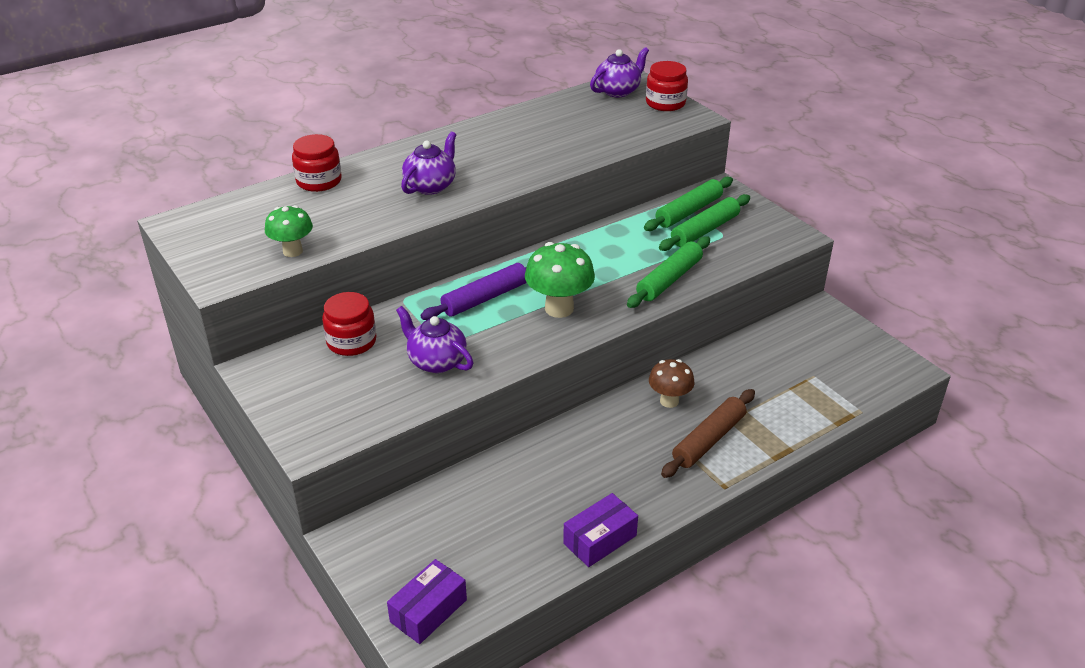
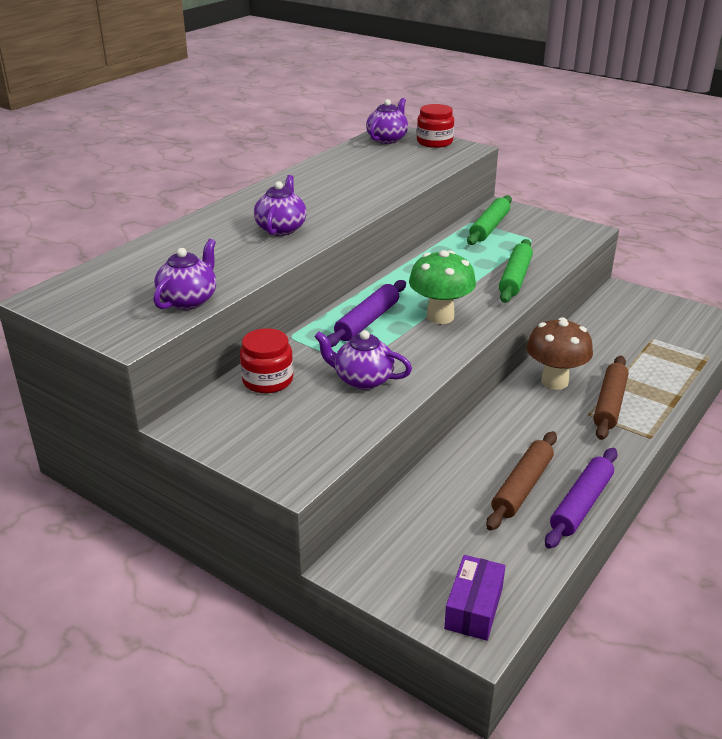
camera: 20 degrees left, 5 degrees down
(292, 251) = (188, 300): green mushroom -> purple teapot
(319, 181) = (168, 241): red jar -> none
(555, 506) = (522, 487): none -> brown rolling pin
(599, 539) = (581, 504): purple box -> purple rolling pin
(669, 401) = (554, 381): brown mushroom -> brown mushroom, size x1.53
(705, 230) = (514, 238): green rolling pin -> none

